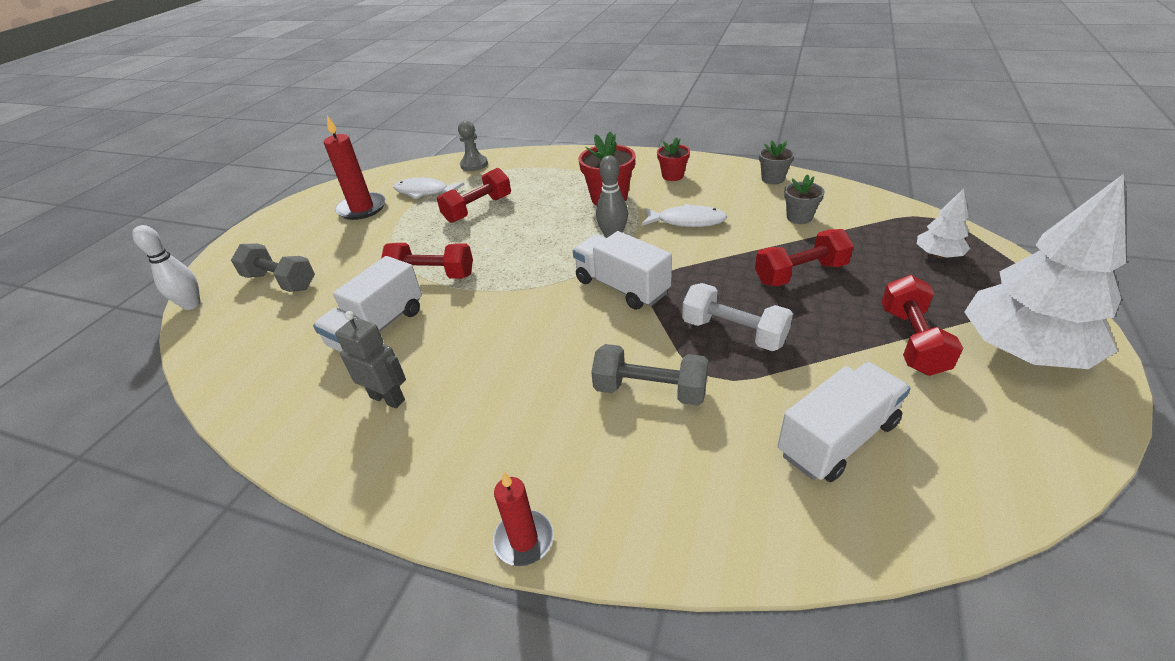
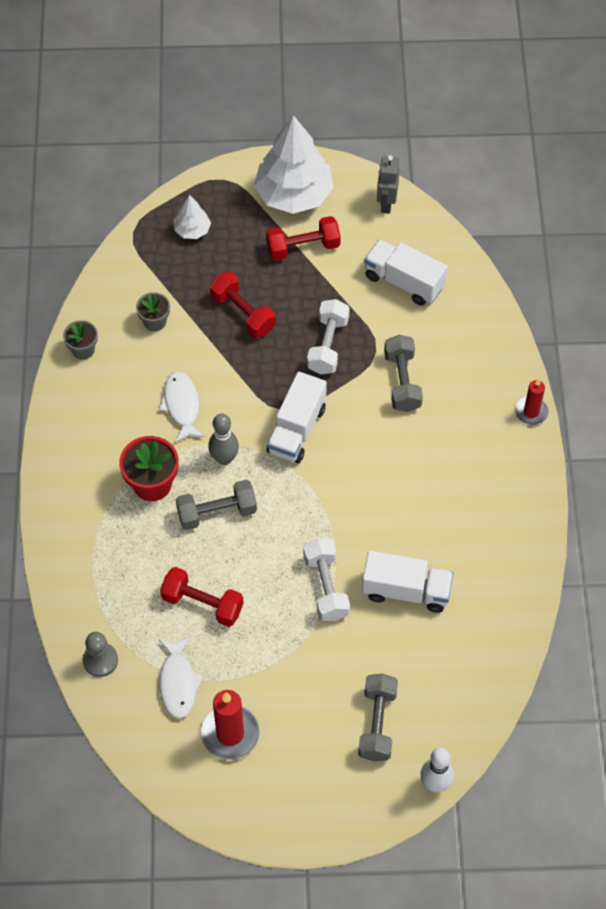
camera: 115 degrees left, 20 degrees up
(387, 398) = (470, 538): grey robot -> grey robot (386, 203)
(432, 275) = (326, 587): red dumbbell -> white dumbbell
(557, 226) = (217, 512): none -> grey dumbbell
(672, 176) = (92, 438): red flower pot -> none

